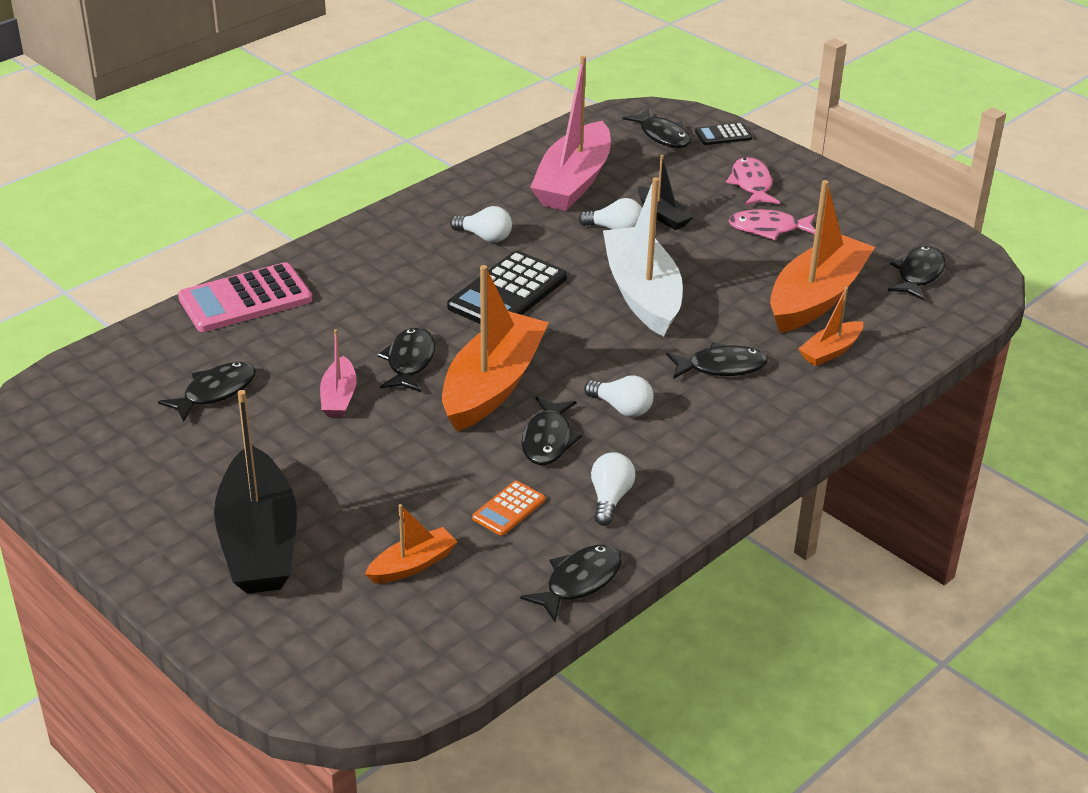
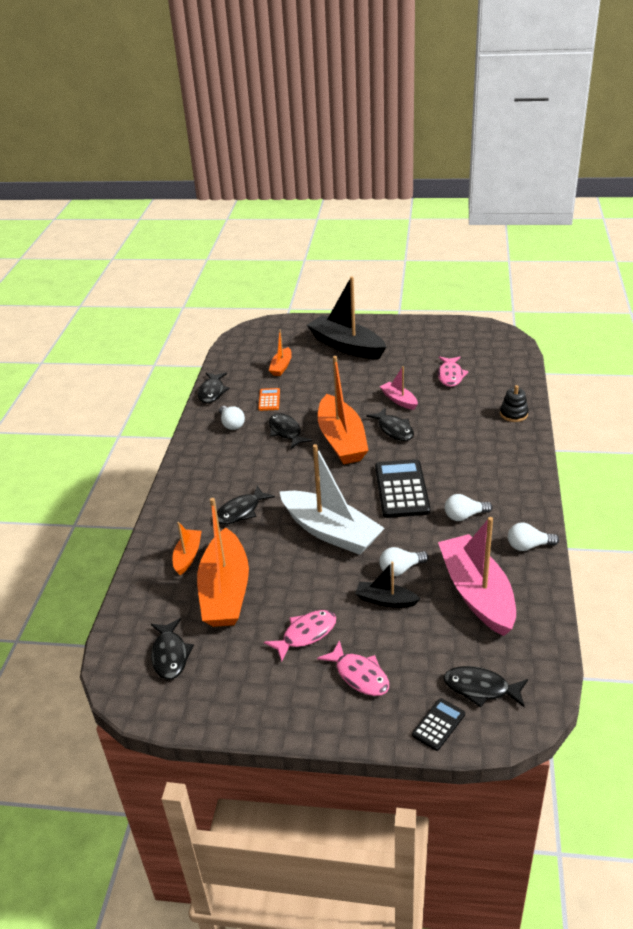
camera: 145 degrees right, 0 degrees up
(215, 392) = (450, 376): black fish -> pink fish
(245, 299) = (513, 414): pink calculator -> black stacking toy
(621, 408) = (269, 463): white light bulb -> white light bulb (528, 546)

